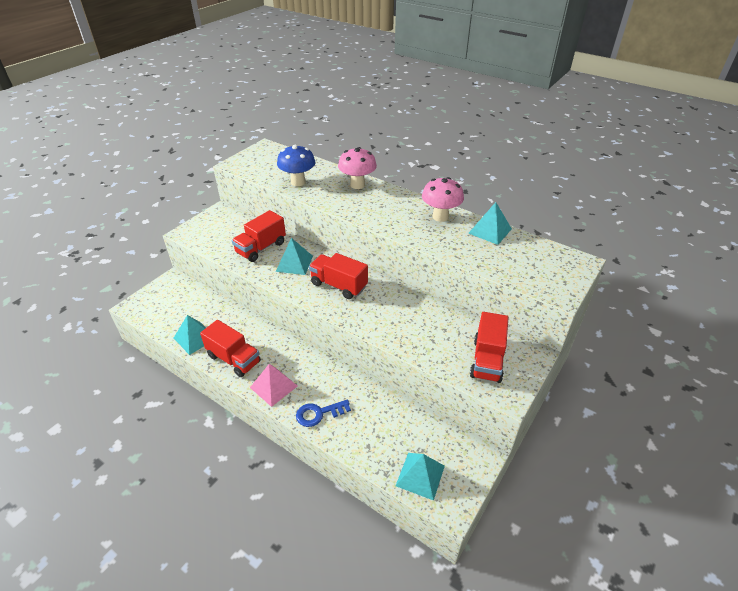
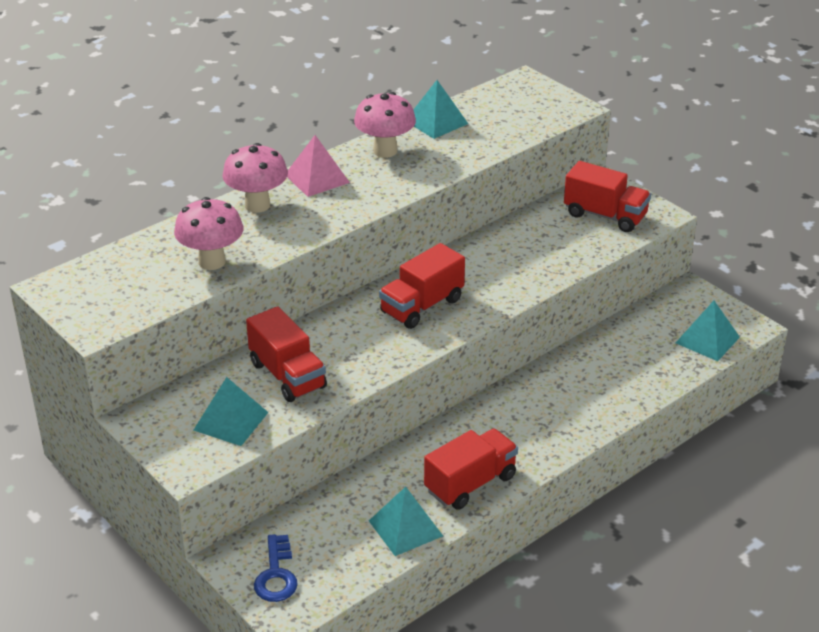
camera: 75 degrees left, 5 degrees down
(273, 386) = (539, 445): pink pyramid -> pink pyramid (316, 178)
(294, 263) = (348, 343): turquoise pyramid -> turquoise pyramid (231, 421)
(298, 182) = (212, 262): blue mushroom -> pink mushroom
(319, 413) = (599, 407): blue key -> blue key (276, 575)

